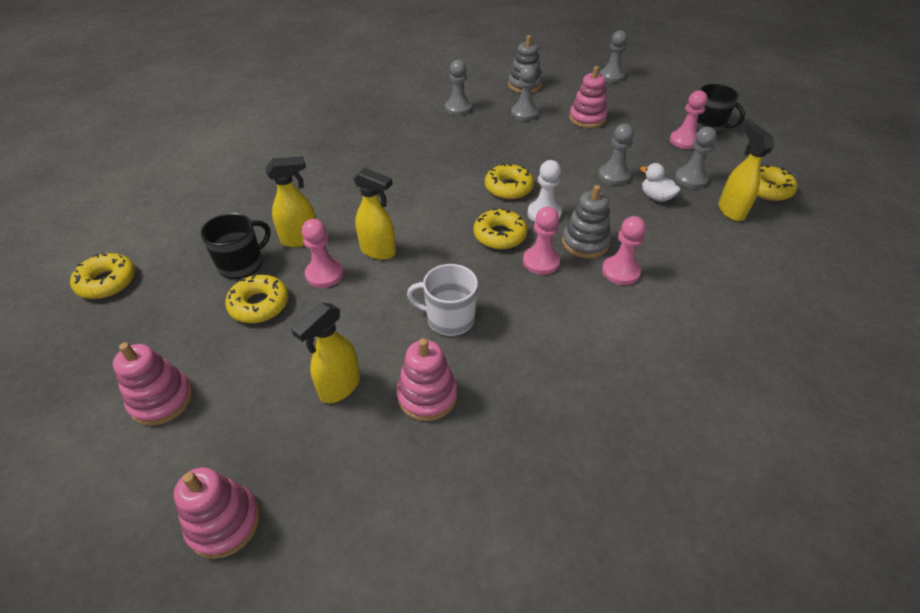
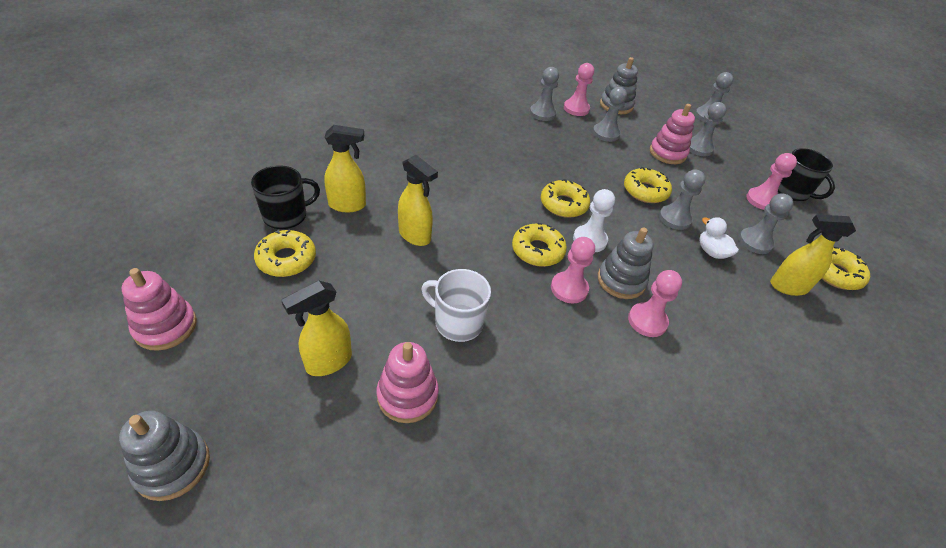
camera: 10 degrees right, 0 degrees up
(107, 282) = (163, 201): yellow donut -> yellow donut (645, 191)
(224, 523) = (172, 466): pink stacking toy -> grey stacking toy
(324, 274) = (356, 245): pink pawn -> pink pawn (576, 109)
(613, 107) = (699, 148): none -> grey pawn
(731, 211) = (787, 287): yellow spray bottle -> yellow spray bottle turned 90 degrees counterclockwise

